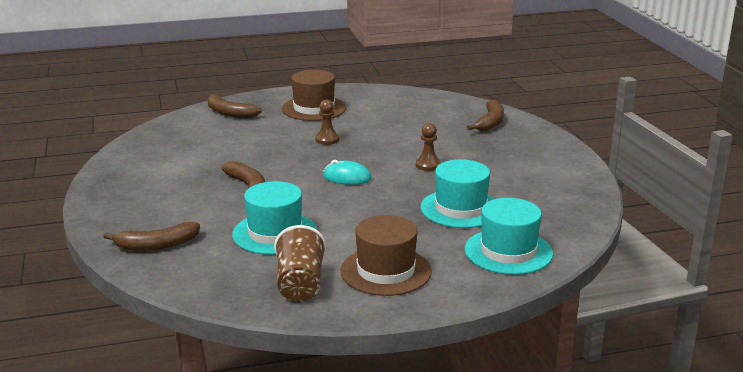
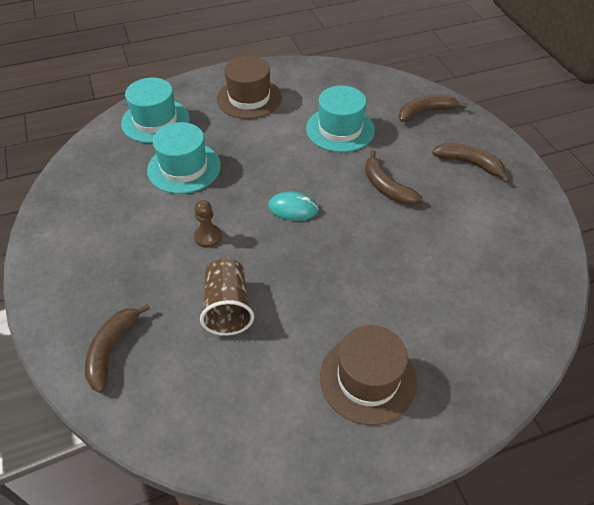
camera: 175 degrees right, 25 degrees up
(230, 113) = (483, 353): brown banana -> brown banana (470, 164)
(300, 284) = (307, 84): brown cup -> brown cup (228, 308)
(327, 139) = (329, 285): brown pawn -> none

